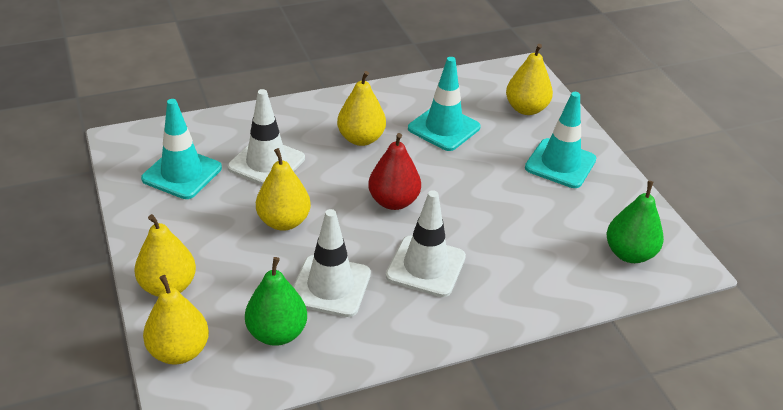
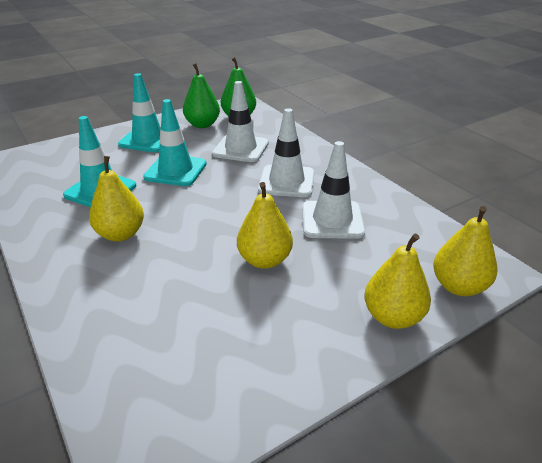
camera: 100 degrees left, 5 degrees down
(182, 173) = (207, 363): turquoise traffic cone -> turquoise traffic cone (175, 170)
(266, 163) = (172, 292): white traffic cone -> white traffic cone (241, 148)
(277, 333) = (398, 237): green pear -> green pear (202, 124)
(393, 201) = (215, 204): red pear -> none
(526, 109) = (71, 155): yellow pear -> none

